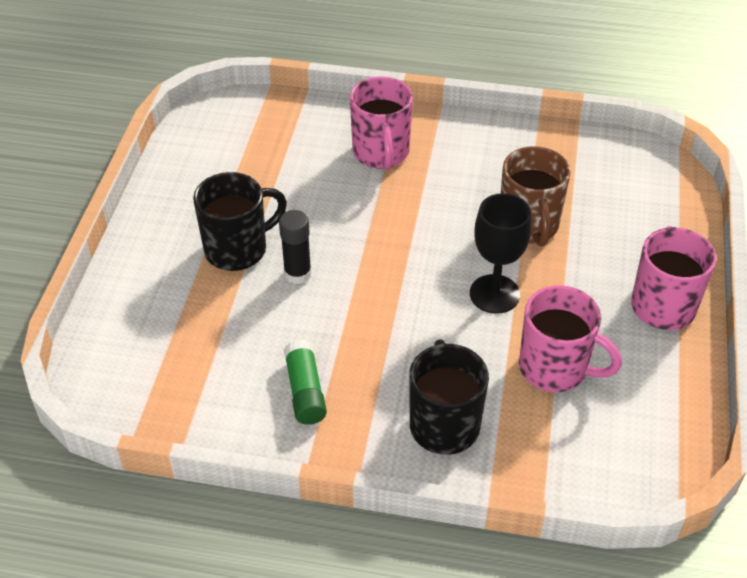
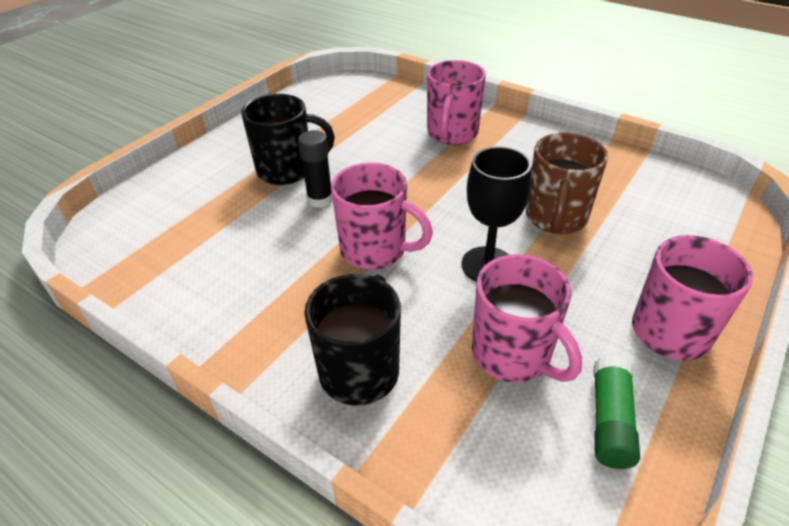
camera: 25 degrees right, 5 degrees down
(305, 391) = (254, 293): green glue stick -> green glue stick (610, 420)
(387, 311) = (375, 250): none -> pink mug

